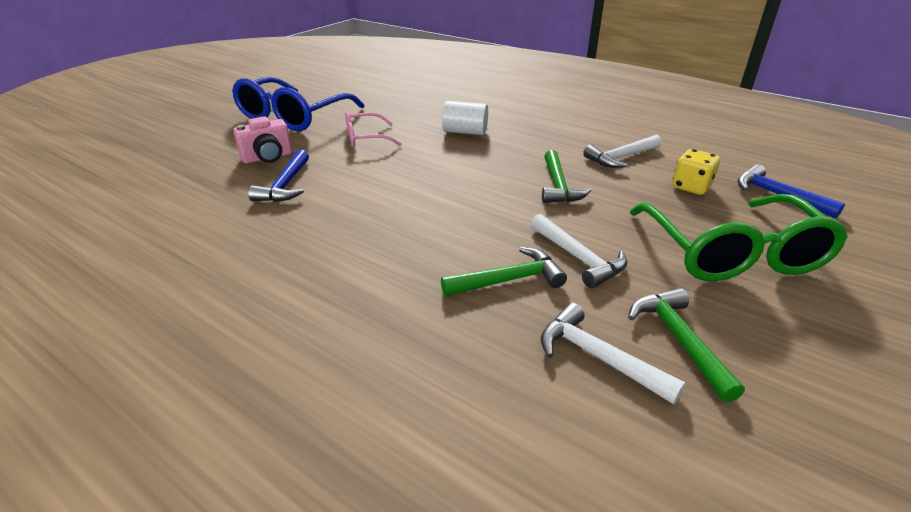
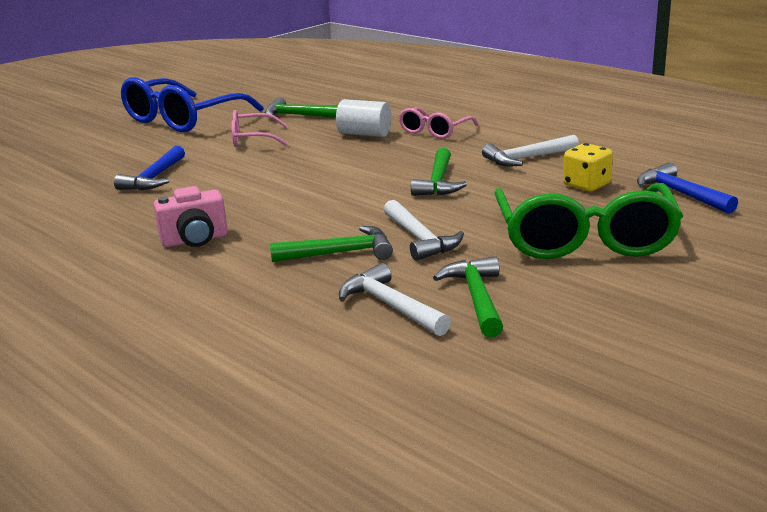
camera: 10 degrees right, 10 degrees down
(268, 158) = (144, 155): pink camera -> pink camera (195, 240)
(398, 112) = (299, 116): none -> green hammer
(524, 128) = (434, 131): none -> pink glasses

